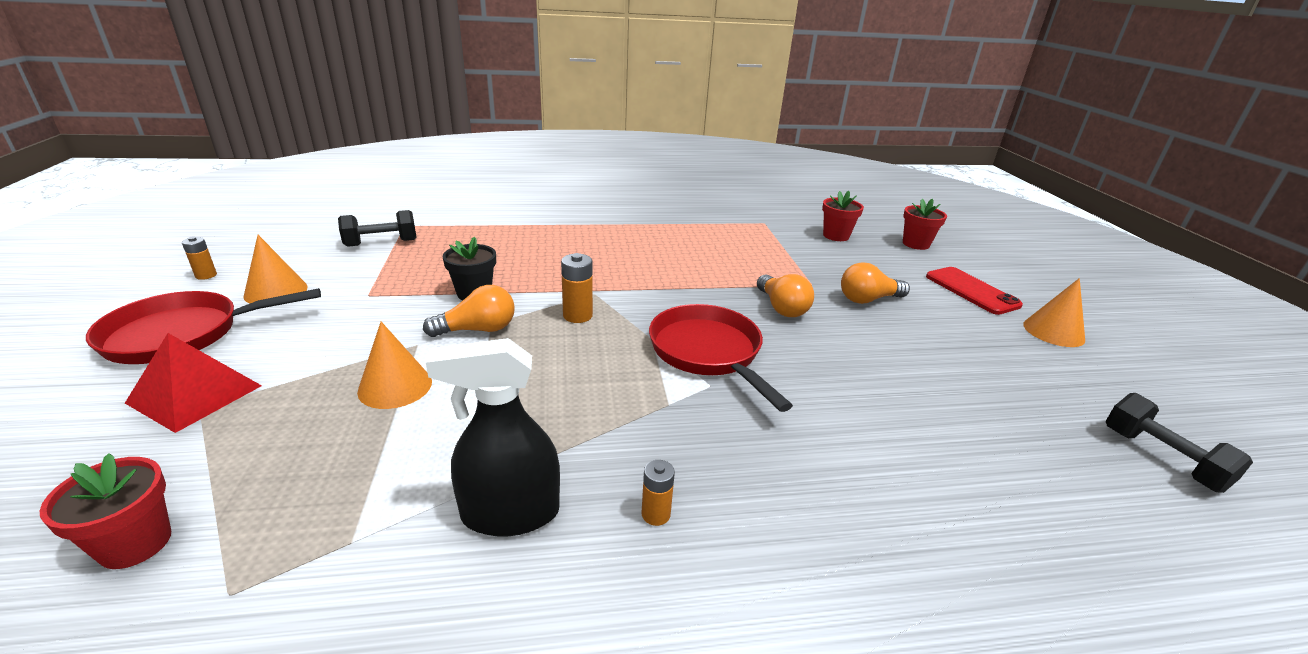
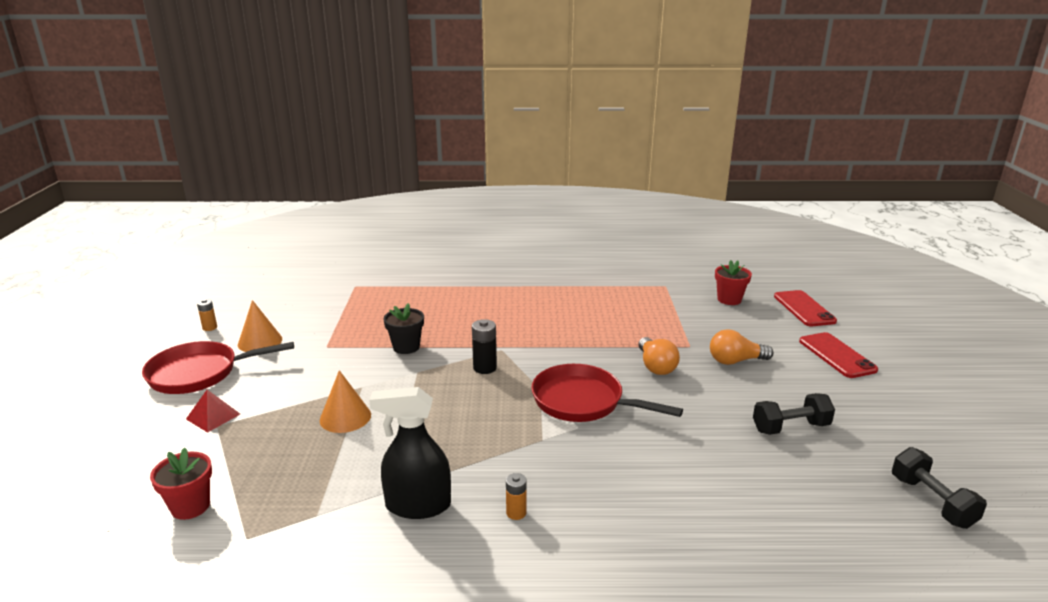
camera: 10 degrees right, 5 degrees down
(195, 394) = (213, 416): red pyramid -> red pyramid, size x0.64
(381, 243) = (336, 302): black dumbbell -> black dumbbell (790, 427)
(477, 330) = (406, 377): orange light bulb -> none
(577, 315) = (485, 368): orange battery -> black battery
(708, 353) = (583, 402): red pan -> red pan turned 45 degrees counterclockwise
(916, 244) = (804, 309): red flower pot -> red phone
(1053, 331) = (896, 395): orange cone -> none

